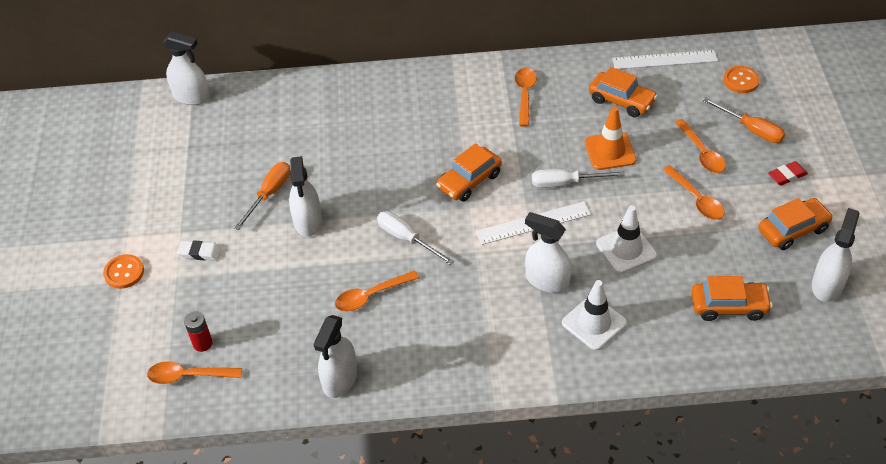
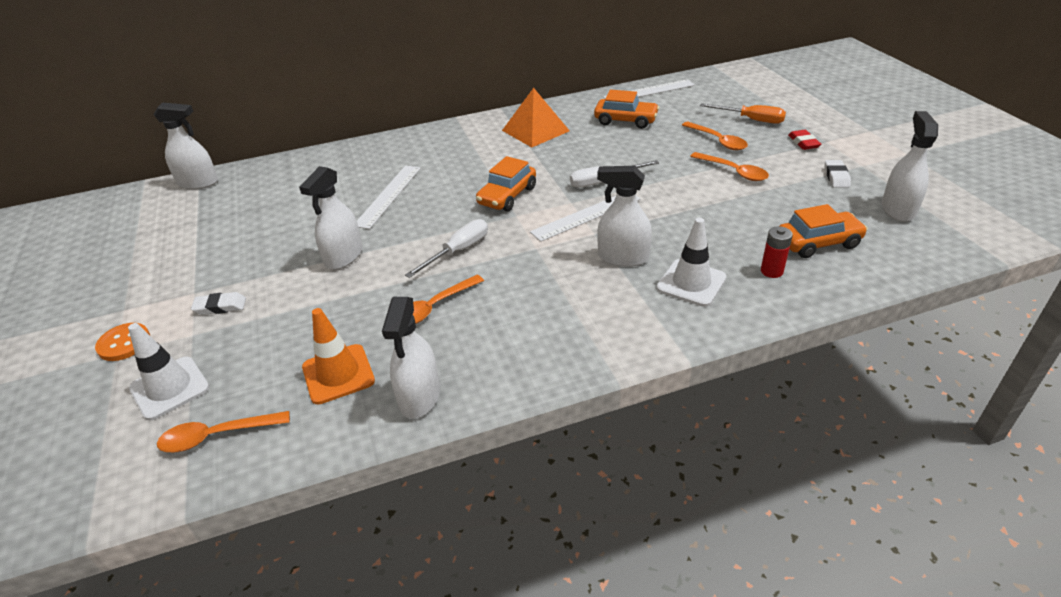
camera: 15 degrees left, 10 degrees down
(202, 343) = (233, 396): red battery -> red battery (771, 271)
(269, 194) = (295, 242): orange screwdriver -> none
(308, 221) = (344, 256): white spray bottle -> white spray bottle turned 45 degrees clockwise
(361, 155) = (388, 196): none -> white ruler
(406, 239) = (458, 251): white screwdriver -> white screwdriver turned 105 degrees clockwise
(525, 95) = (535, 130): orange spoon -> orange pyramid
(610, 151) = (634, 153): orange traffic cone -> orange traffic cone (338, 374)
(626, 249) = (689, 218): white traffic cone -> white traffic cone (169, 388)
(741, 81) = (721, 93): orange button -> none
(787, 176) = (803, 143): red eraser -> red eraser turned 60 degrees counterclockwise
(793, 230) = (836, 177): orange car -> white eraser

